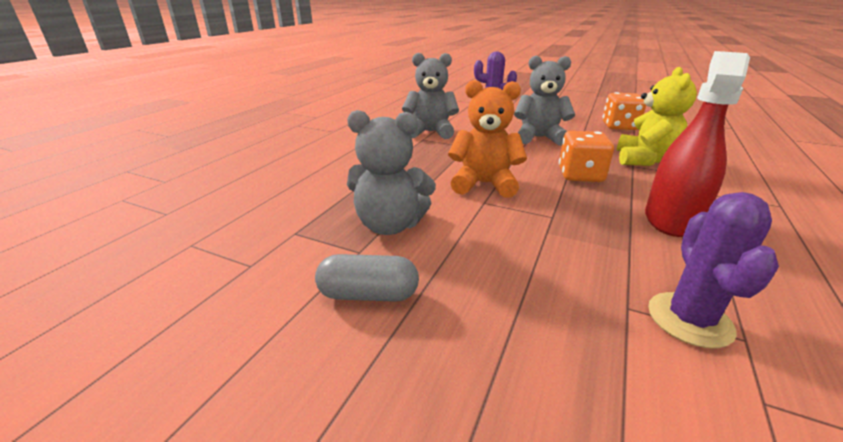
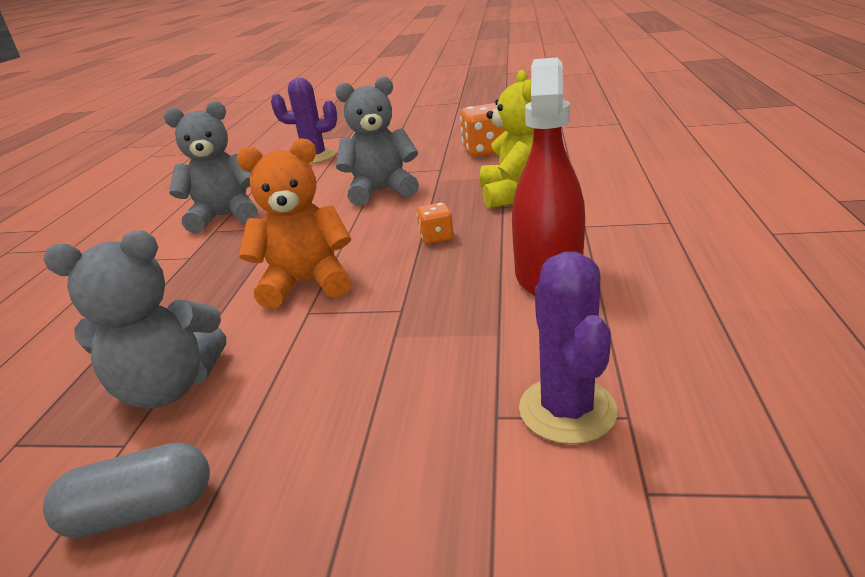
camera: 15 degrees left, 0 degrees up
(580, 175) = (436, 237): orange dice -> orange dice, size x0.56

